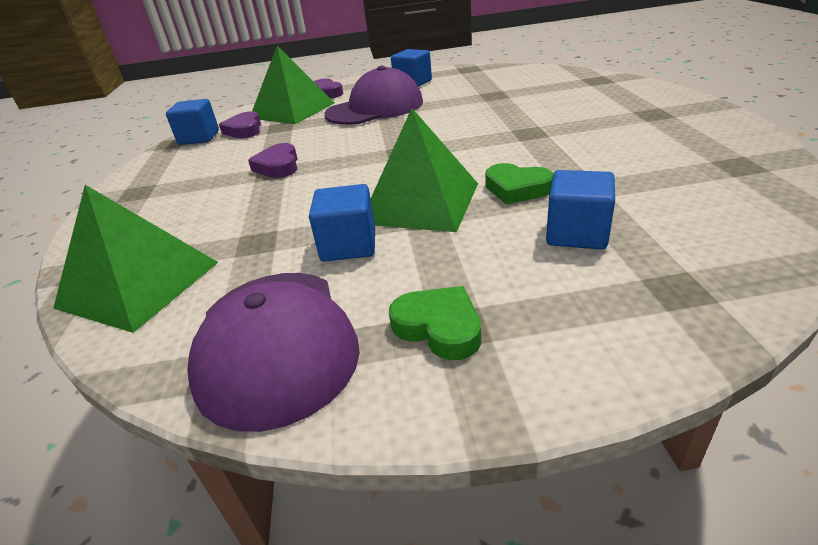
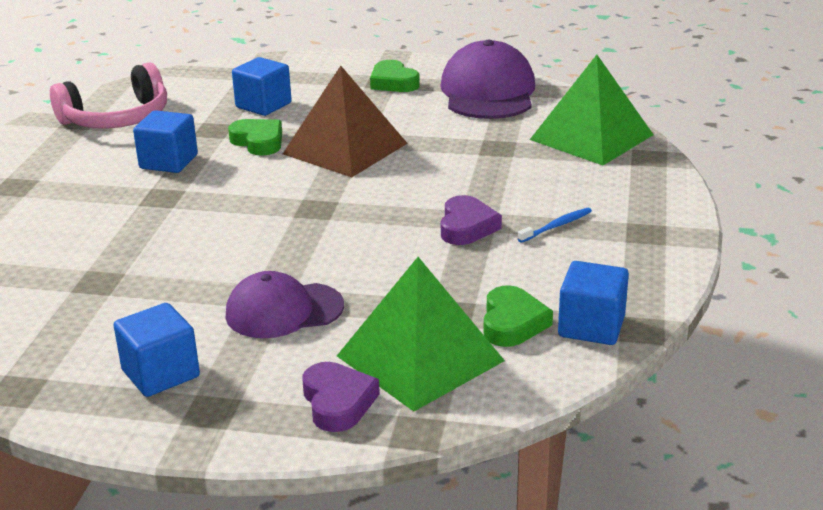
camera: 165 degrees left, 5 degrees down
(207, 182) = (557, 226): none -> blue toothbrush
(244, 130) = (512, 323): purple heart -> green heart
(348, 245) = (423, 130): blue cube -> blue cube (168, 162)
(375, 108) = (284, 311): purple cap -> purple cap, size x0.66
(421, 202) = (345, 148): green pyramid -> brown pyramid
(708, 177) = (117, 118): none -> pink headphones

